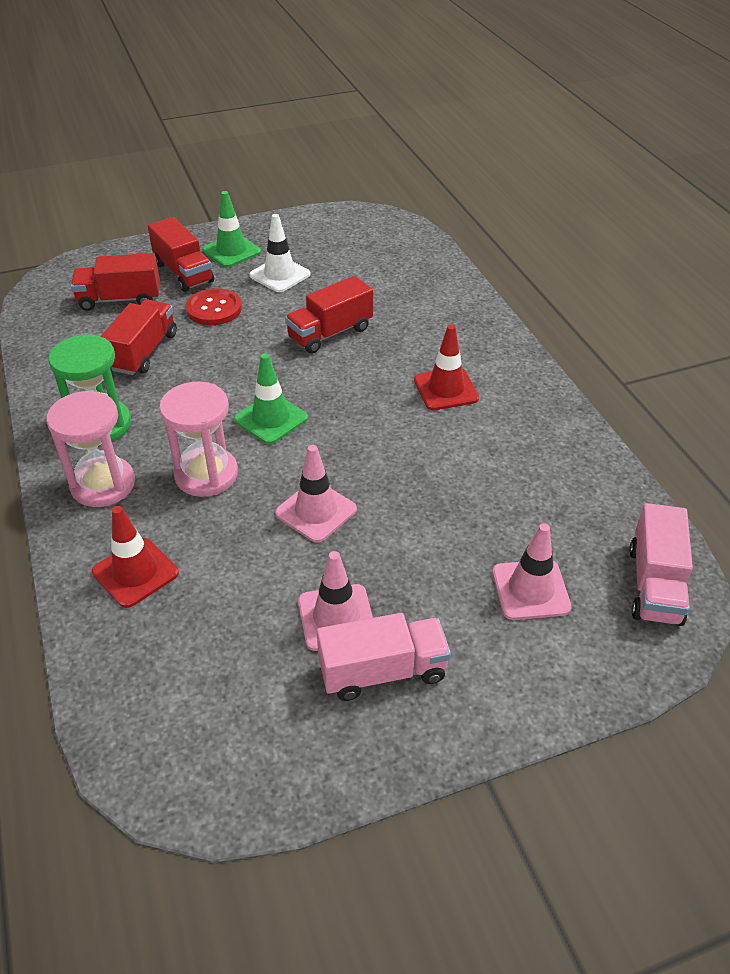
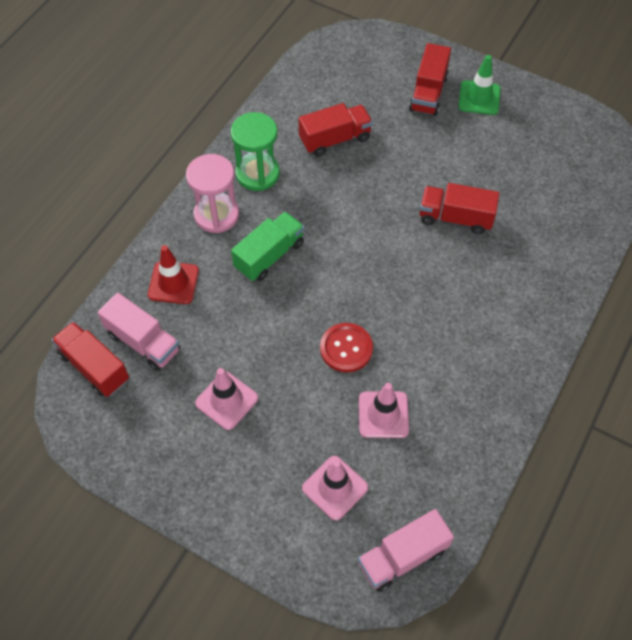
camera: 50 degrees right, 15 degrees up
(120, 299) = (367, 86): red truck -> red truck (94, 367)
(206, 474) = (269, 255): pink hourglass -> green truck
(214, 309) = (411, 139): red button -> red button (346, 348)
(271, 419) = (344, 250): green traffic cone -> none
(280, 275) = (484, 144): white traffic cone -> none
(316, 511) = (293, 332): pink traffic cone -> pink traffic cone (383, 414)
(383, 671) = (211, 450): pink truck -> pink truck (143, 342)
(446, 389) = (468, 323): red traffic cone -> none

